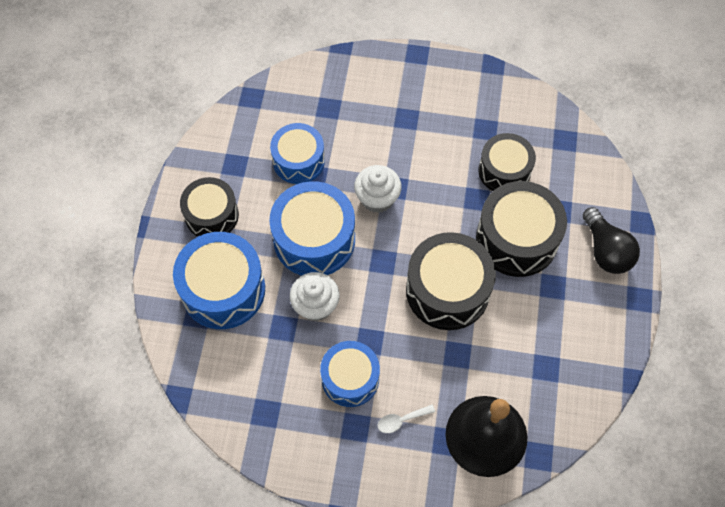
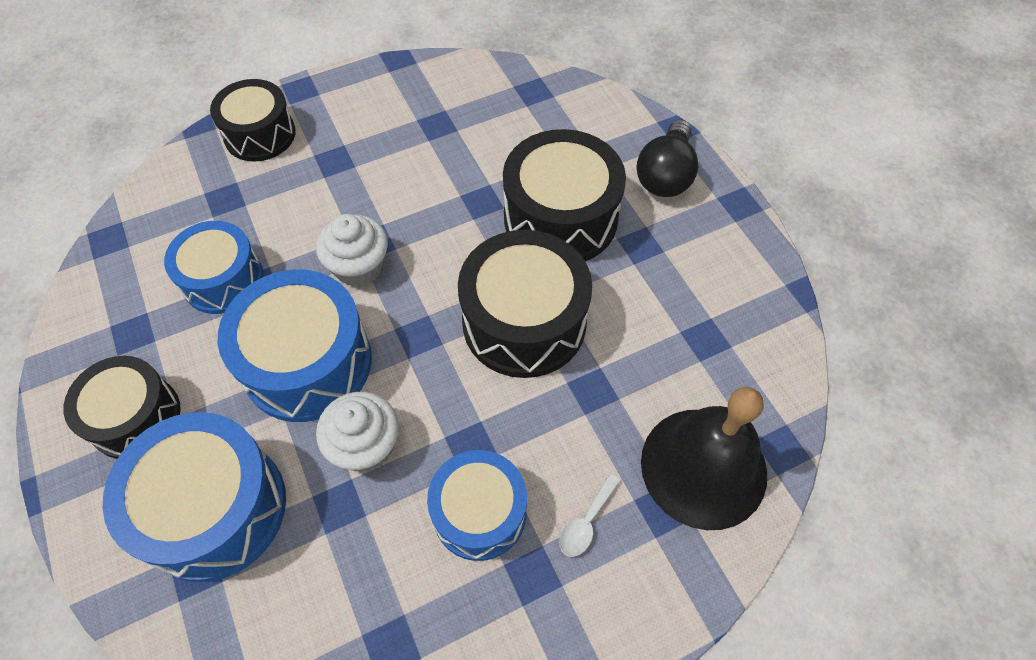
camera: 35 degrees left, 5 degrees down
(504, 171) = (491, 155): black drum -> black drum (260, 134)
(606, 250) = (665, 175): black light bulb -> black light bulb turned 75 degrees clockwise

